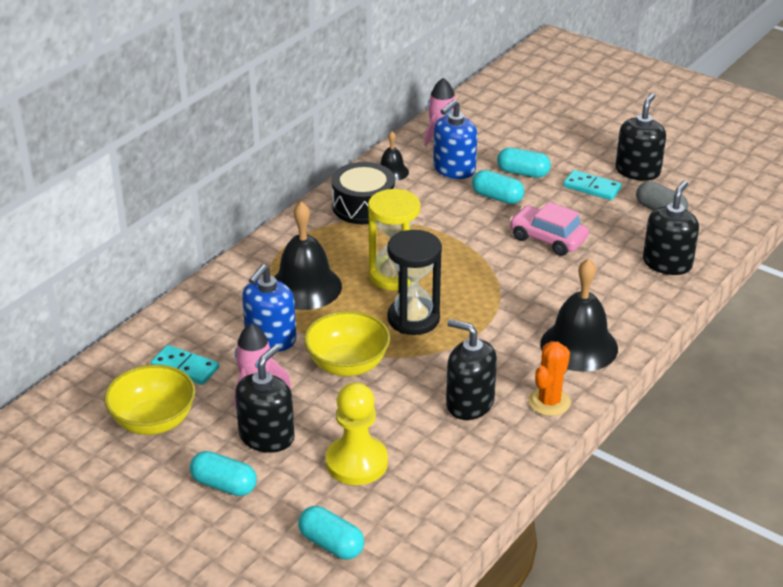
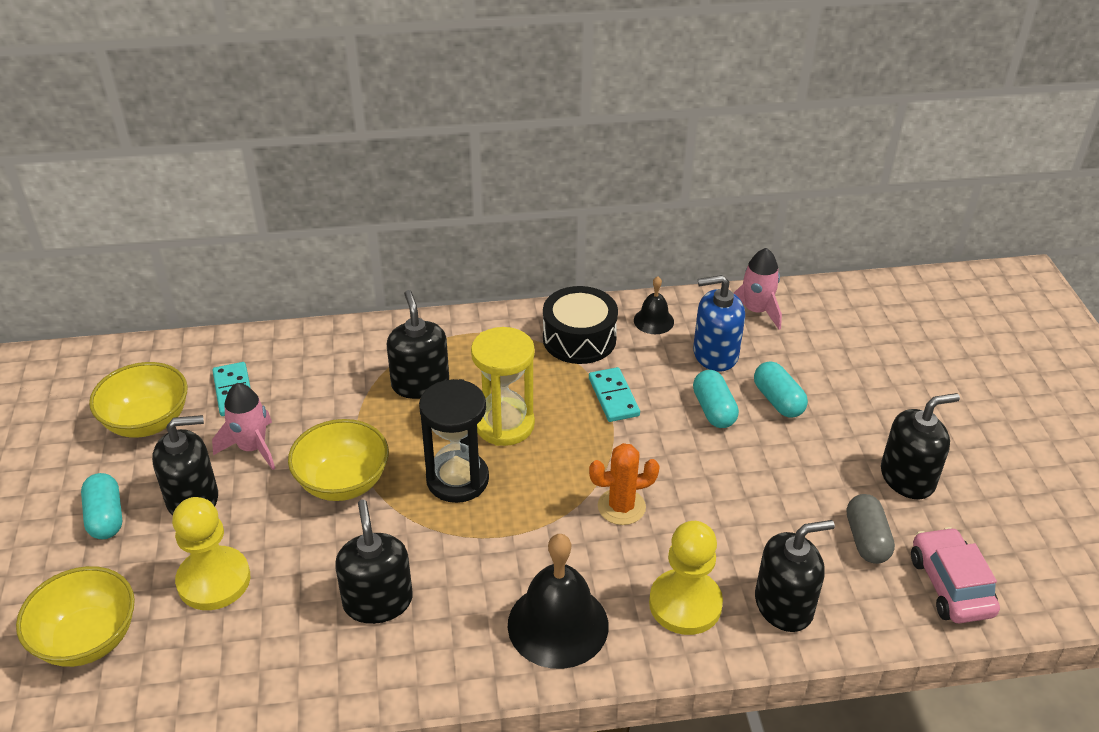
camera: 45 degrees right, 5 degrees up
(270, 339) = (325, 412): blue soap dispenser -> none
(305, 287) = (420, 383): black bell -> black soap dispenser
(331, 544) = (87, 639): turquoise capsule -> yellow bowl
(548, 239) = (698, 487): pink car -> pink car (950, 585)
(549, 402) = (443, 660): orange cactus -> orange cactus (621, 507)
(592, 187) = (827, 463): turquoise domino -> turquoise domino (613, 397)
(623, 294) = (685, 604): none -> yellow pawn

